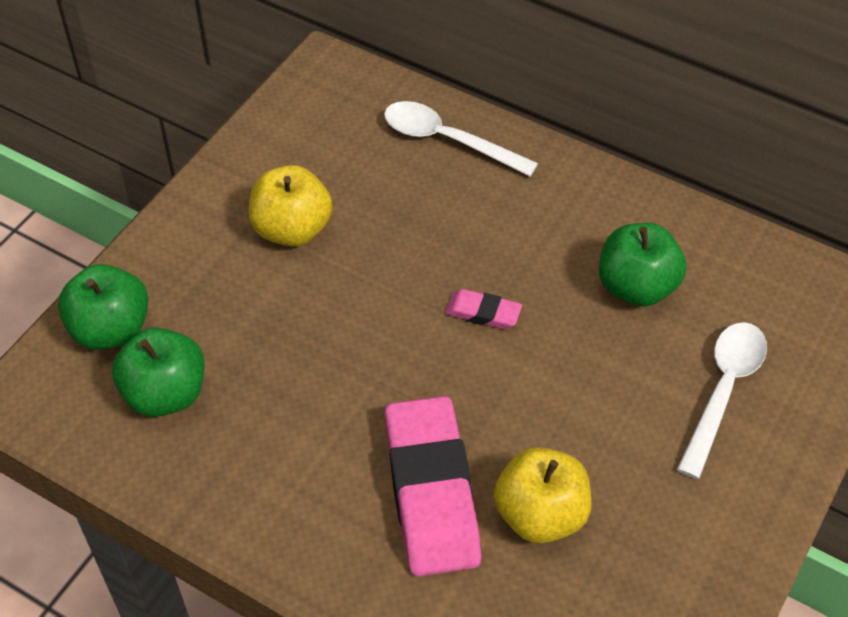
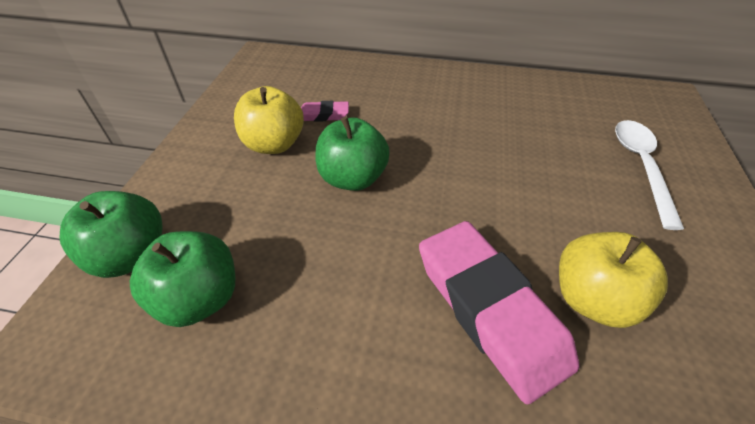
camera: 20 degrees left, 5 degrees down
(448, 140) = (361, 74): white spoon -> none
(483, 313) = (444, 161): pink eraser -> pink eraser (323, 115)
(636, 287) = (534, 121): green apple -> green apple (353, 178)

